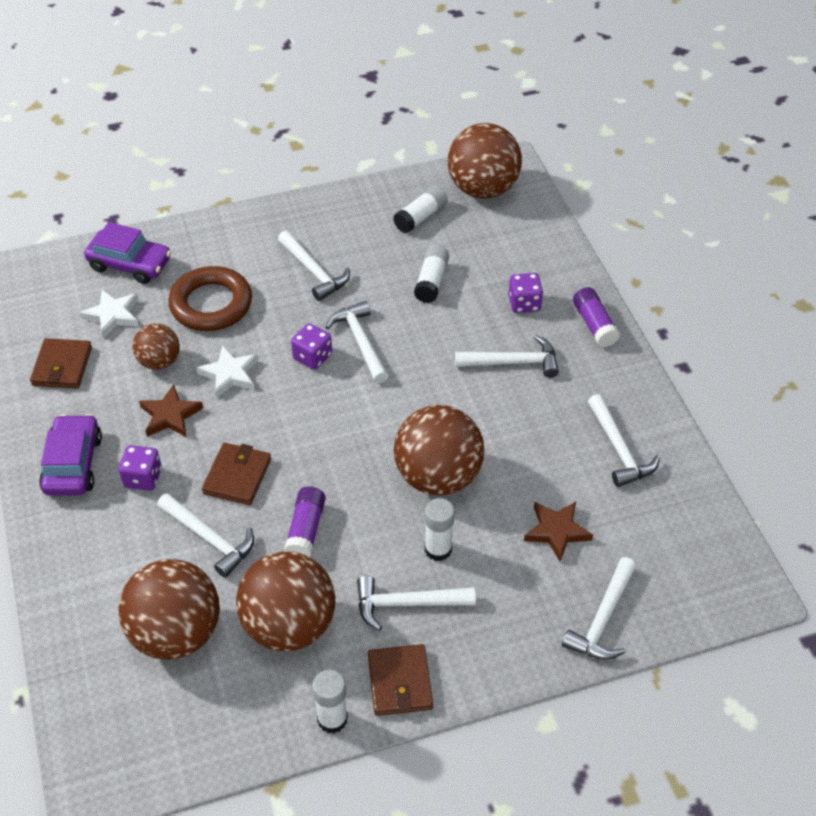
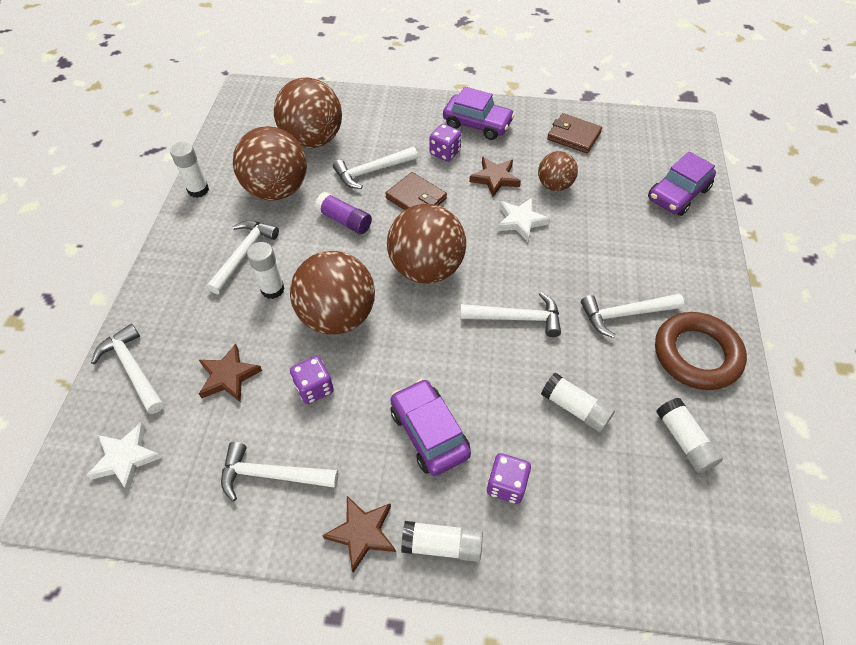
camera: 115 degrees right, 5 degrees up
(113, 315) = (618, 171): white star -> white star (126, 458)
(211, 304) = (608, 231): brown ring -> brown ring (696, 354)
(312, 357) = (514, 278): purple dice -> purple dice (314, 388)
(400, 682) = (192, 229): brown wallet -> none
(482, 189) = (721, 534): brown ball -> brown ball (426, 268)
(513, 362) = (429, 432): white hammer -> purple car
(594, 325) = (442, 545): purple glue stick -> white glue stick
(619, 372) = (362, 533): none -> brown star

